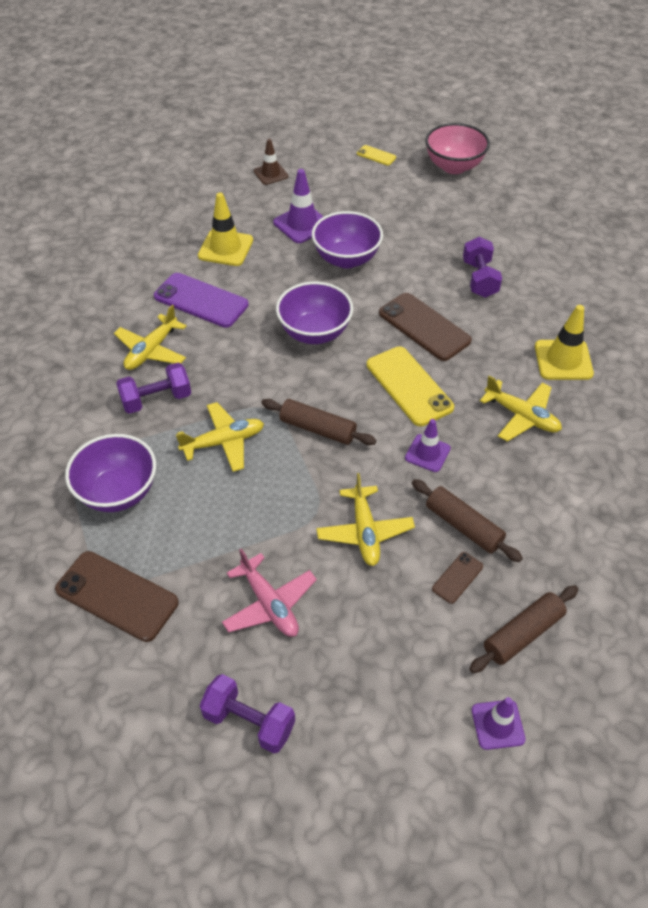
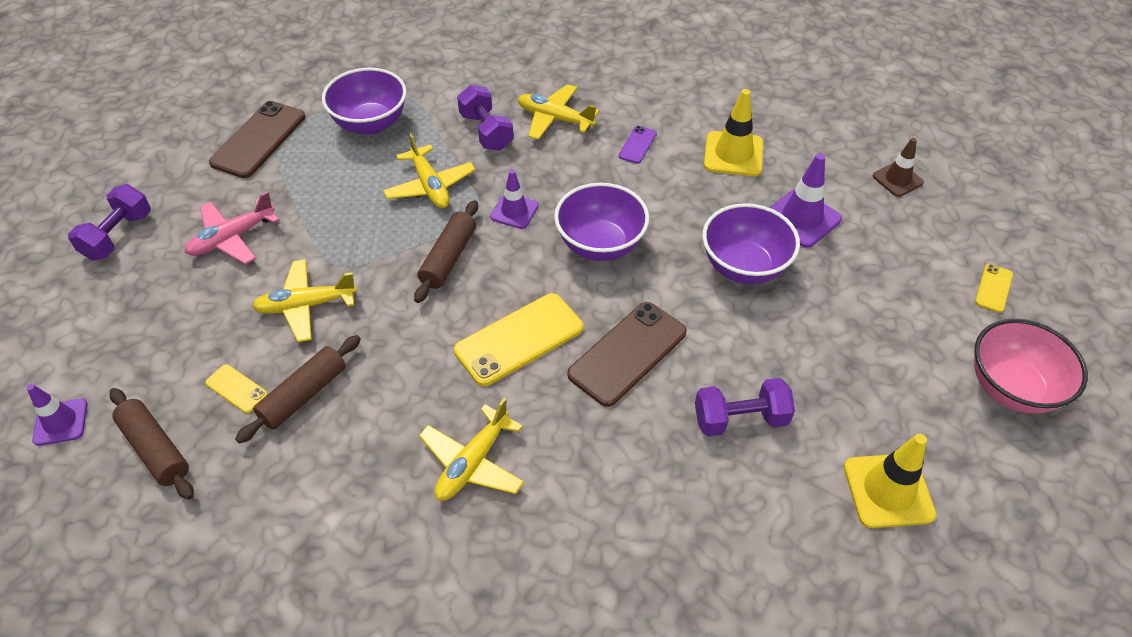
camera: 85 degrees right, 0 degrees up
(201, 300) = (637, 145): purple phone -> purple phone, size x0.49
(427, 453) = (412, 359): purple traffic cone -> purple traffic cone (514, 211)
(457, 577) = (236, 389): brown phone -> yellow phone
(563, 360) = (584, 522): yellow traffic cone -> yellow traffic cone (888, 490)

